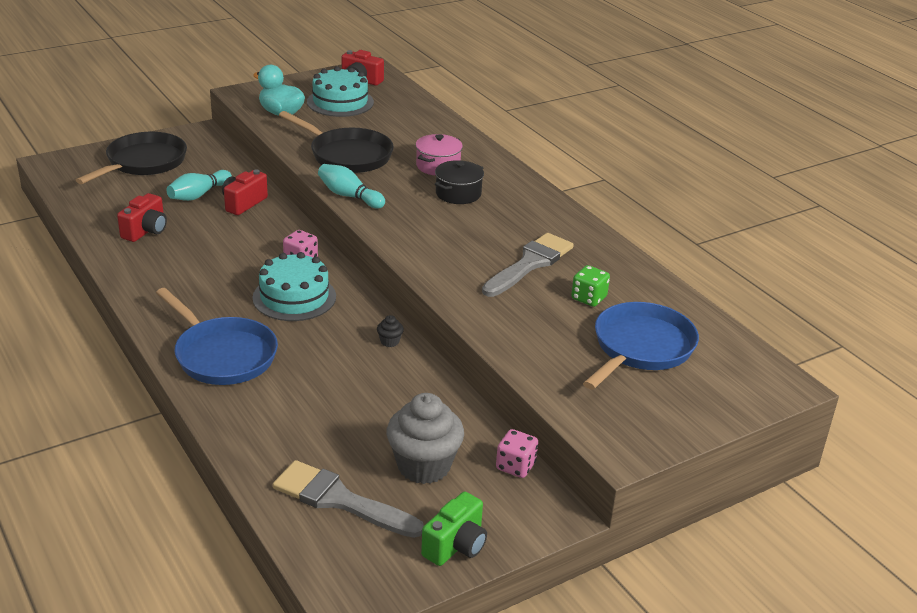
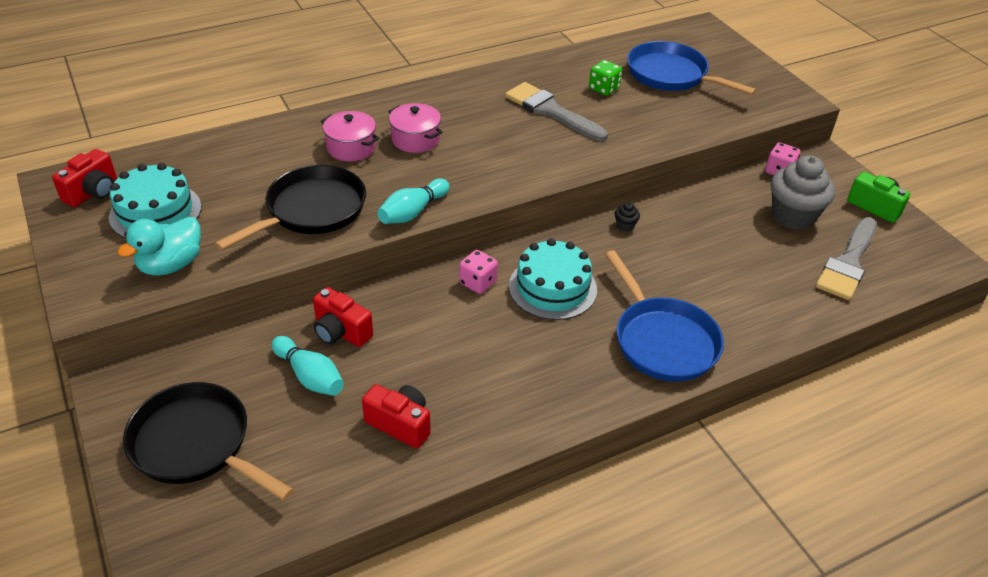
camera: 85 degrees left, 10 degrees up
(222, 355) = (662, 340): blue pan -> blue pan turned 105 degrees clockwise
(458, 194) = (415, 139): black pot -> pink pot

